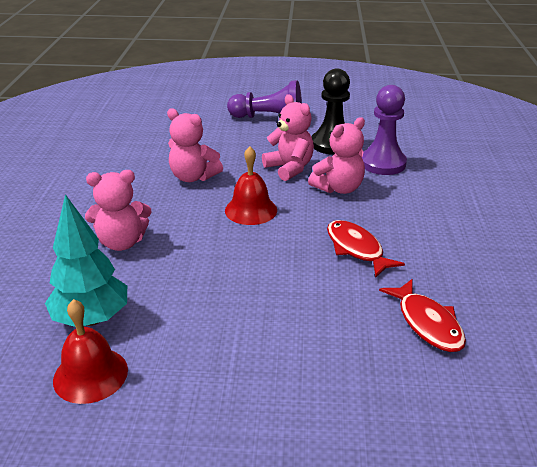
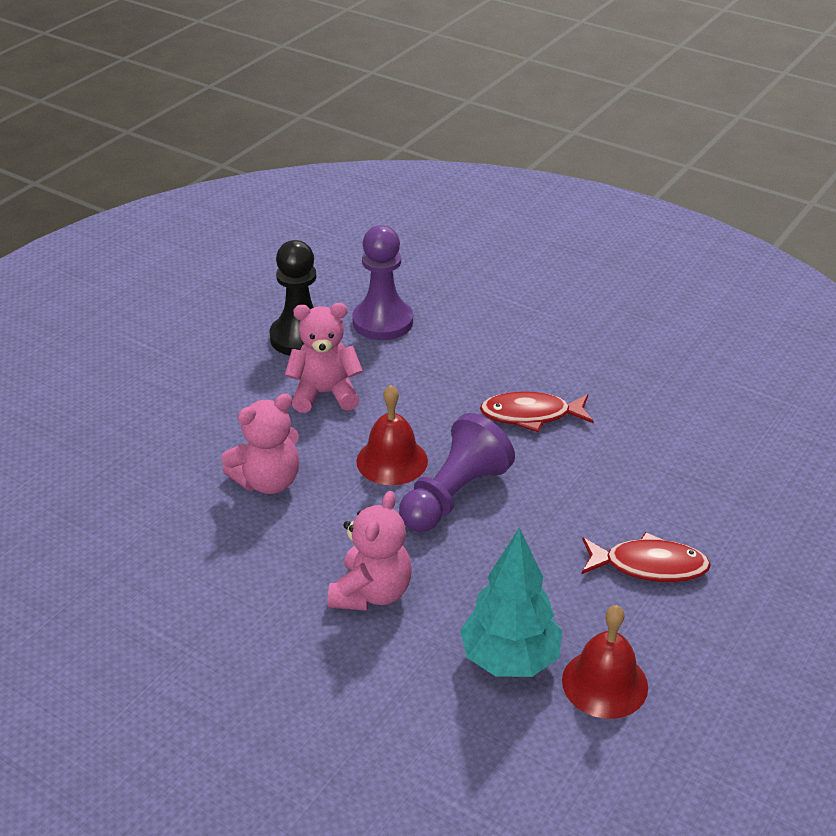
camera: 60 degrees left, 5 degrees up
(269, 118) = (175, 358): purple pawn -> purple pawn (454, 495)
(338, 188) = (405, 376): pink teddy bear -> none
(427, 323) = (674, 424): red fish -> red fish (649, 566)

